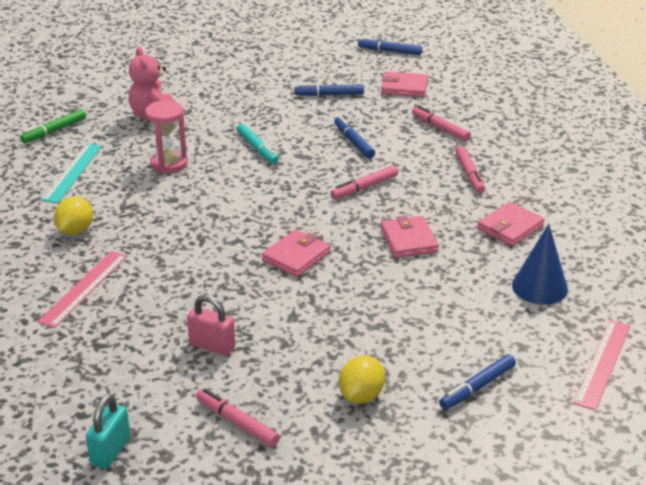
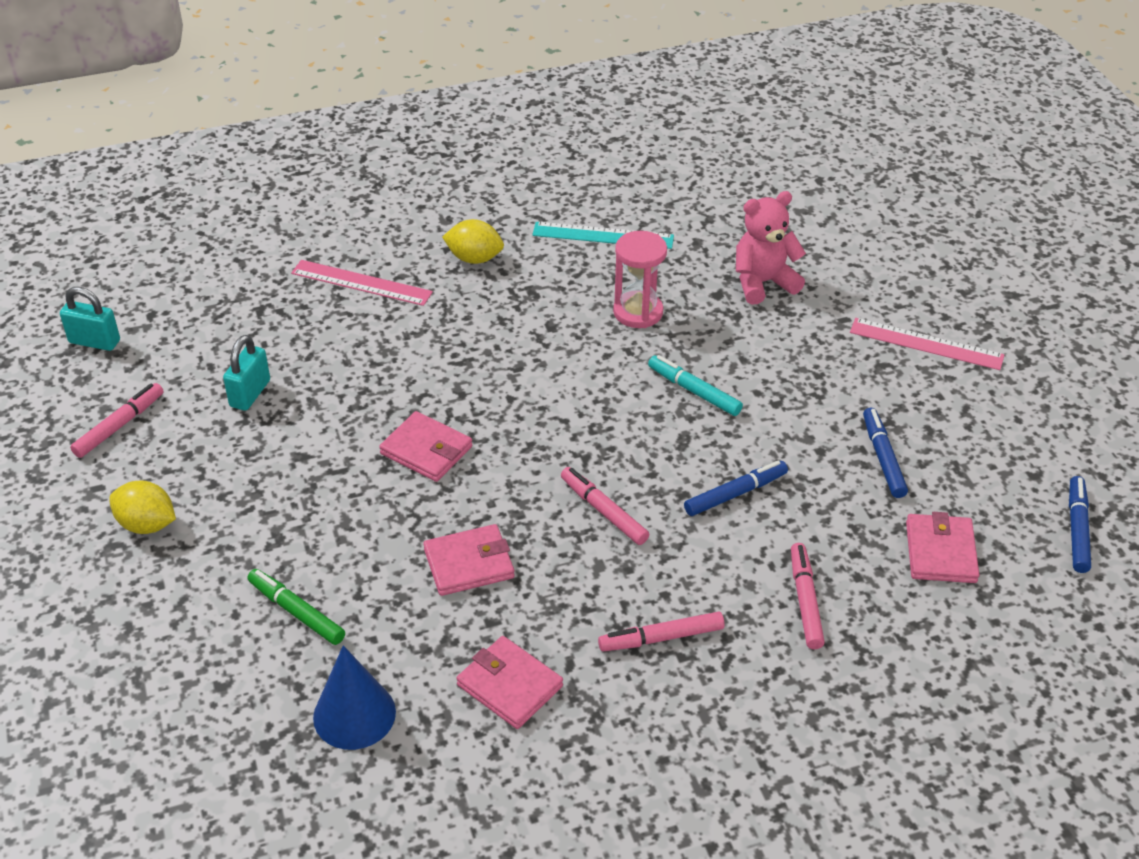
camera: 85 degrees right, 10 degrees up
(54, 131) = (701, 204): green marker -> green marker (296, 612)
(212, 346) = (250, 393): pink padlock -> turquoise padlock
(257, 149) = (694, 391): turquoise marker -> turquoise marker turned 75 degrees clockwise
(440, 128) = (805, 601): pink marker -> pink marker turned 45 degrees counterclockwise
(477, 387) = (145, 634): blue marker -> none
(602, 363) = (175, 777): pink ruler -> pink ruler (926, 344)

